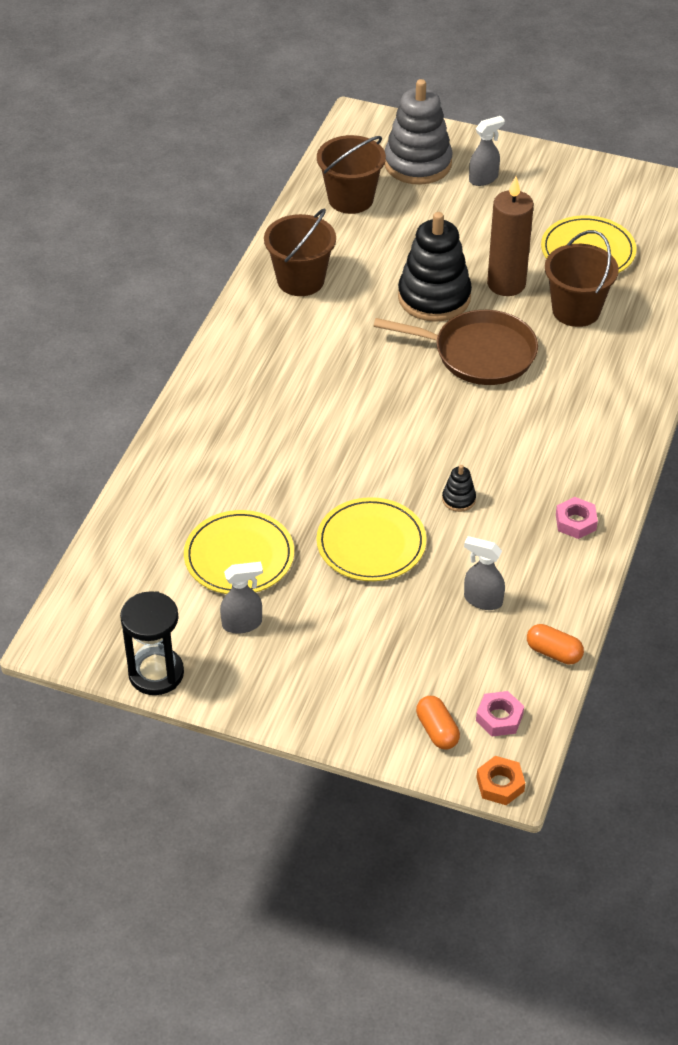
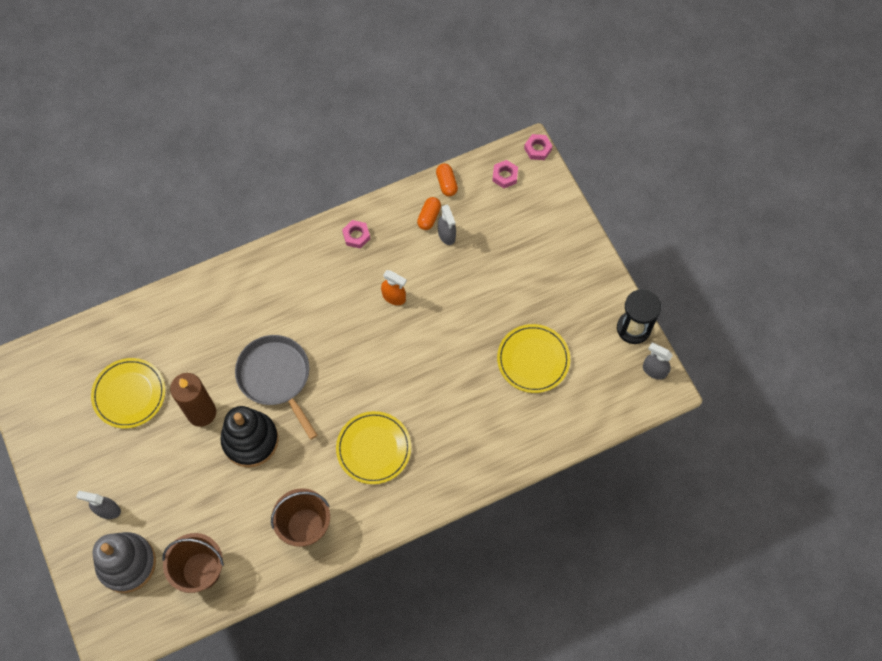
camera: 135 degrees left, 20 degrees up
(242, 624) = (568, 320): grey spray bottle -> grey spray bottle (654, 370)
(371, 543) = (463, 310): yellow plate -> yellow plate (373, 448)
(437, 730) = (537, 193): orange capsule -> orange capsule (429, 217)
(458, 499) = (394, 297): black stacking toy -> orange spray bottle
(479, 354) = (276, 377): brown pan -> grey pan
(500, 784) = (537, 149): orange nut -> pink nut
(576, 310) = (191, 359): brown bucket -> none

